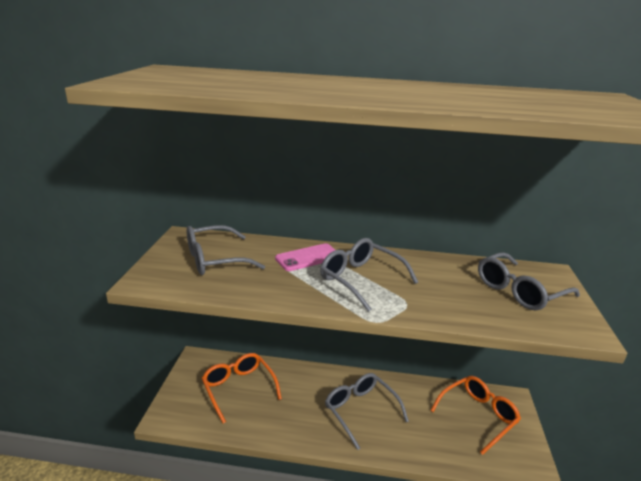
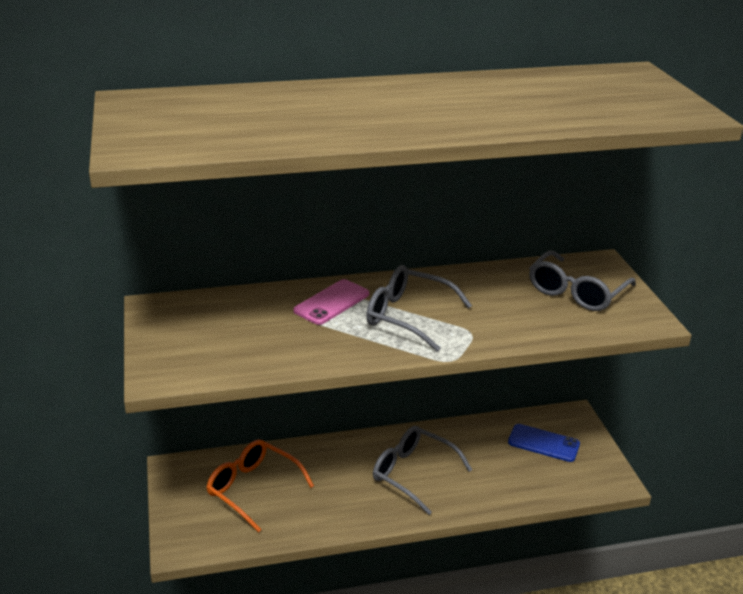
camera: 20 degrees left, 5 degrees up
(214, 260) = (222, 330): grey glasses -> none
(478, 416) = (543, 443): orange glasses -> blue phone

